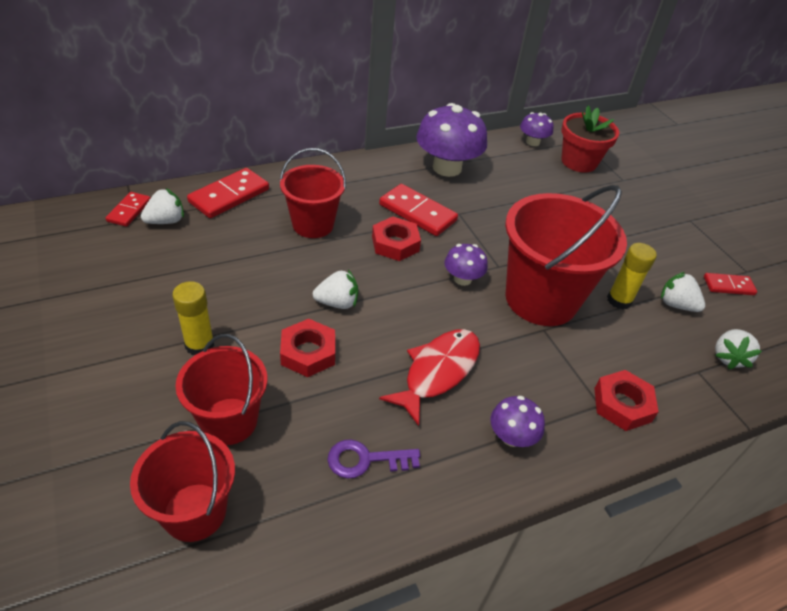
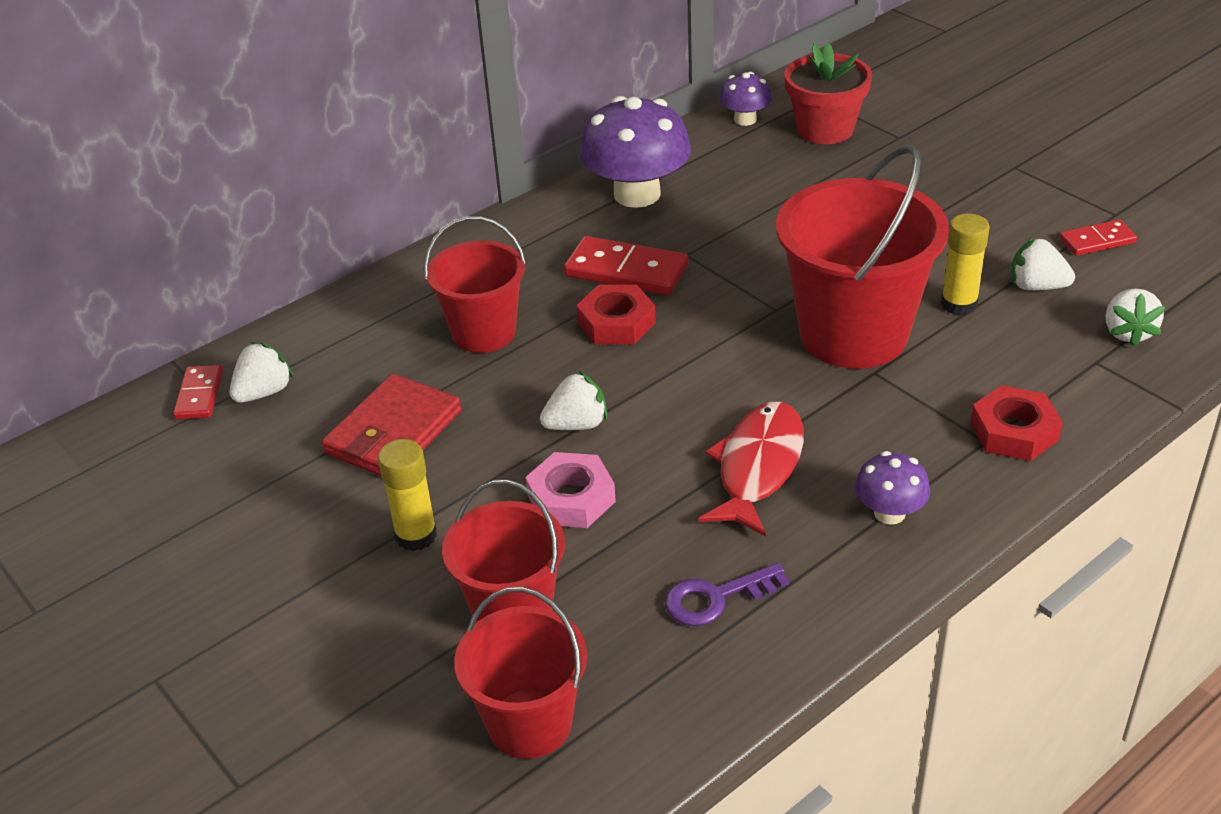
camera: 10 degrees left, 5 degrees down
(225, 271) = (393, 432): none -> red wallet
(229, 196) = (336, 330): red domino -> none
(308, 352) = (571, 498): red nut -> pink nut
(462, 279) = (734, 341): purple mushroom -> none

